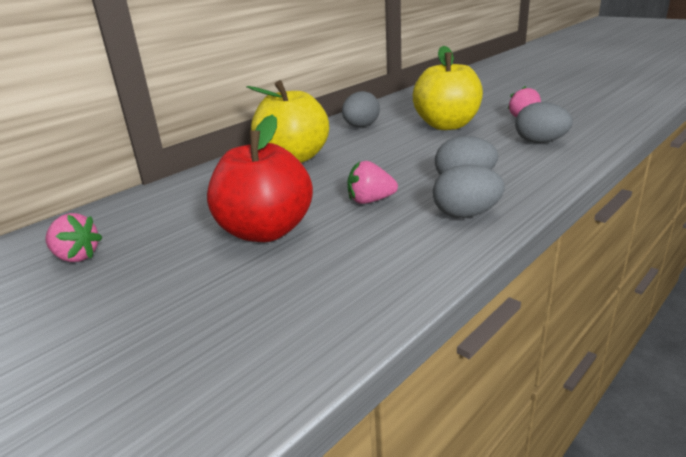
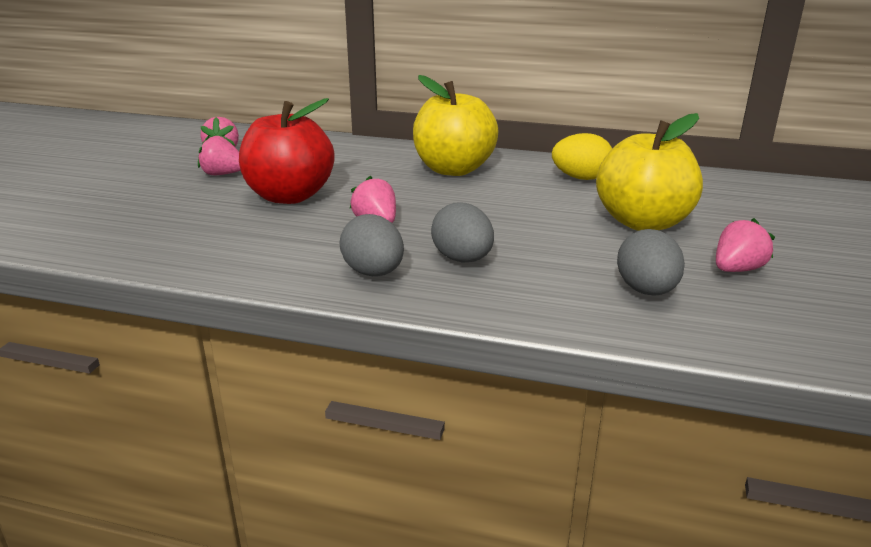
camera: 60 degrees right, 0 degrees up
(152, 263) = (222, 174): none -> pink strawberry
(361, 126) = (581, 178): grey egg -> yellow egg

